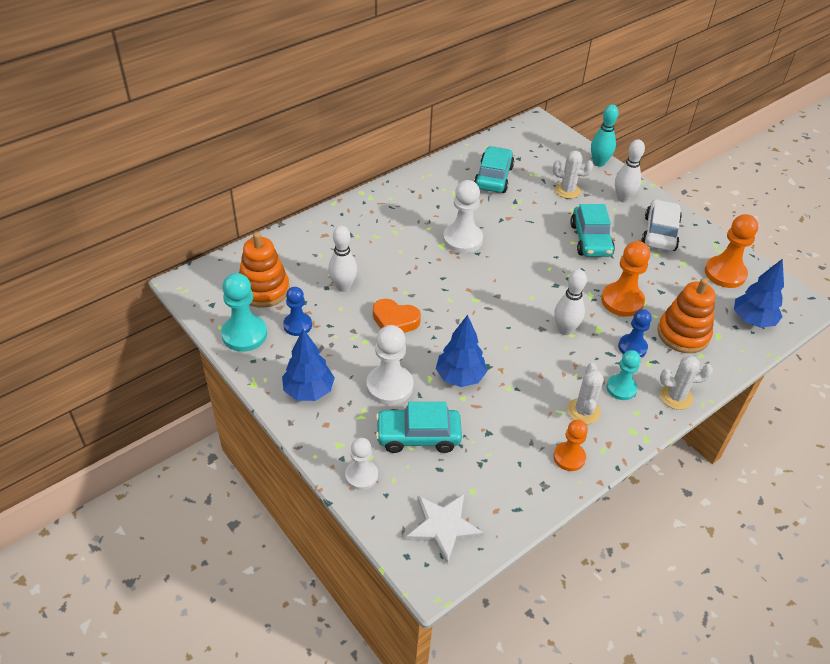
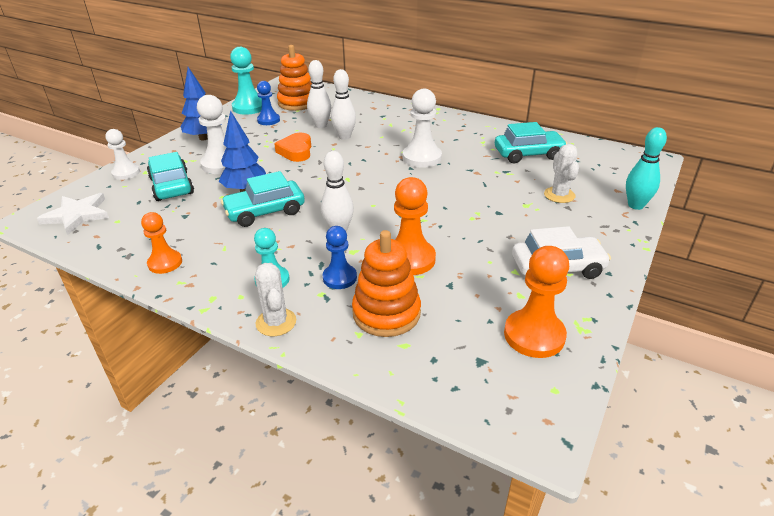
camera: 70 degrees right, 10 degrees down
(583, 411) = (229, 261): white cactus -> none
(590, 240) = (492, 222): turquoise car -> turquoise car (265, 212)
(623, 198) = (591, 231): white bowling pin -> white bowling pin (344, 137)
(752, 320) = (458, 375): blue tree -> none

